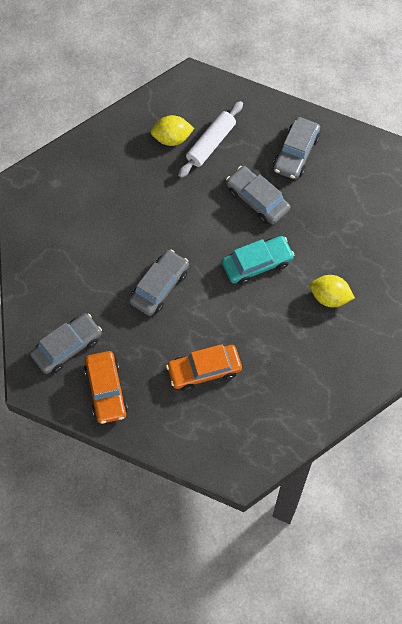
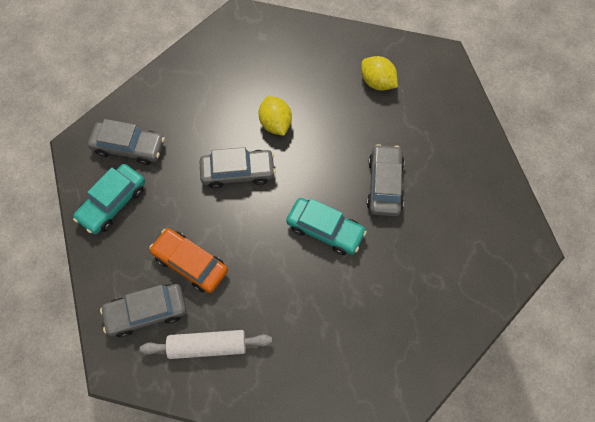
camera: 50 degrees right, 0 degrees up
(106, 390) = (112, 203): orange car -> turquoise car
(211, 143) = (400, 112): white rolling pin -> white rolling pin (207, 346)
(295, 153) = (457, 181): grey car -> grey car (146, 312)
(330, 297) = (347, 314): yellow lemon -> yellow lemon (275, 124)

